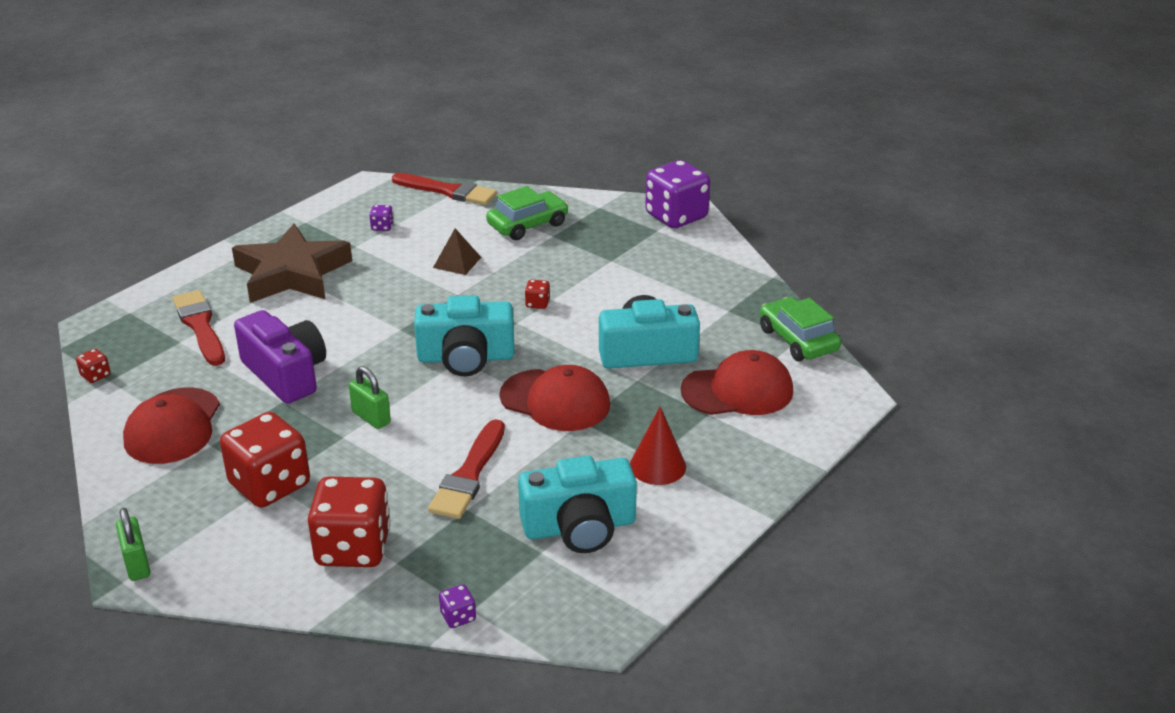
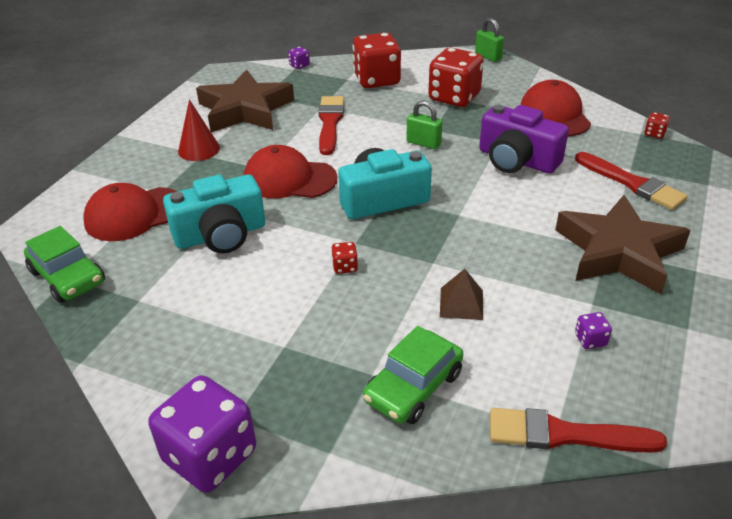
camera: 165 degrees right, 5 degrees up
(579, 527) = (245, 109): turquoise camera -> brown star

